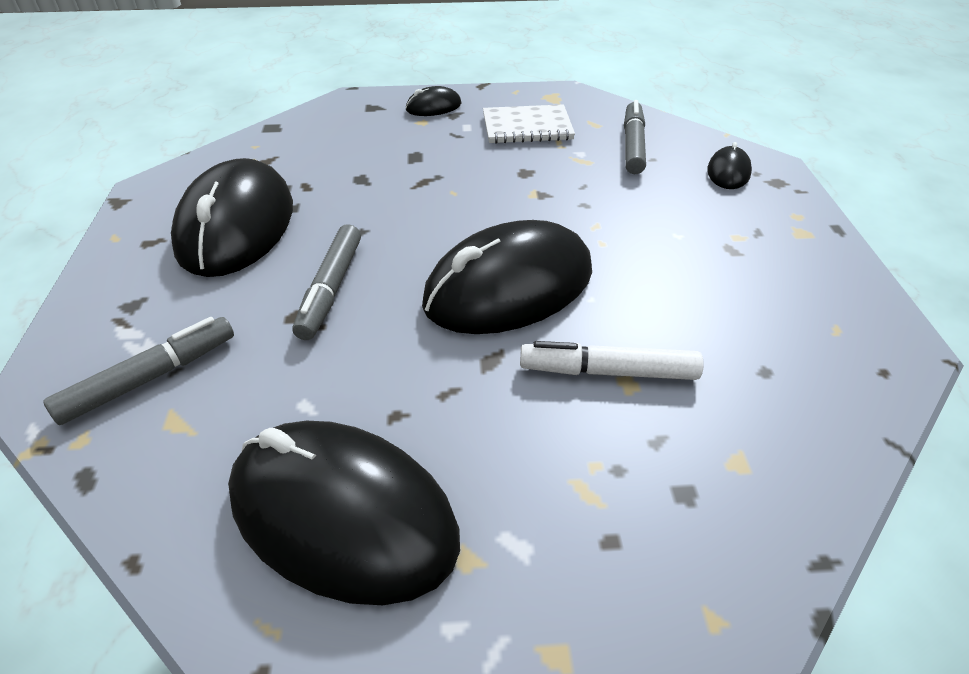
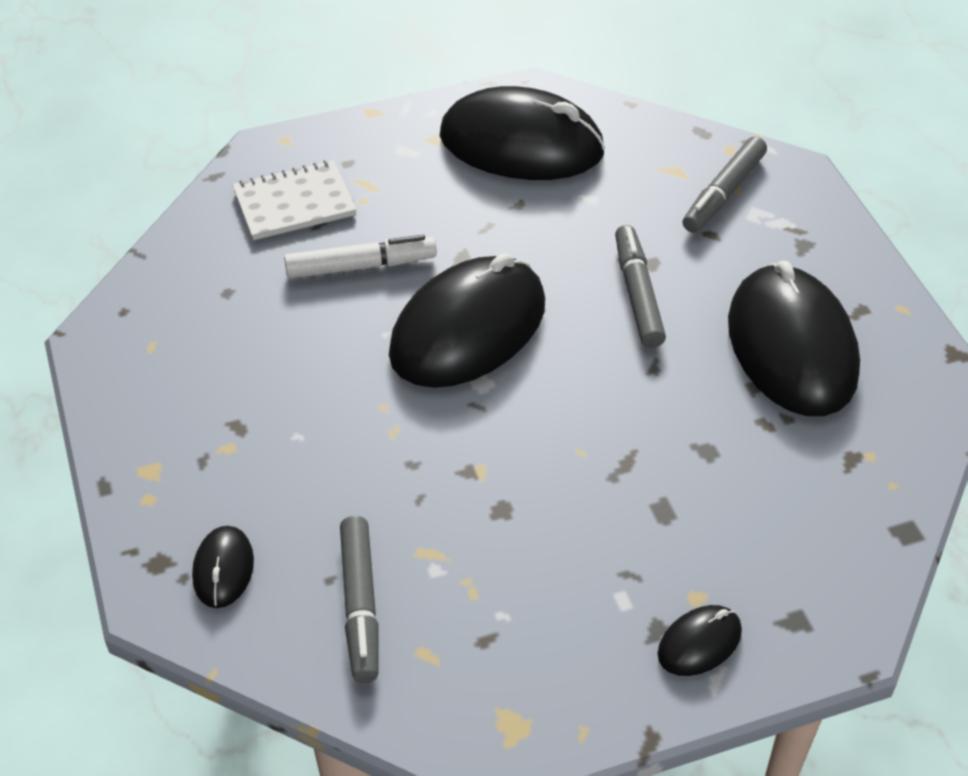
camera: 165 degrees right, 5 degrees up
(527, 127) = (529, 618): white notebook -> white notebook (294, 203)

